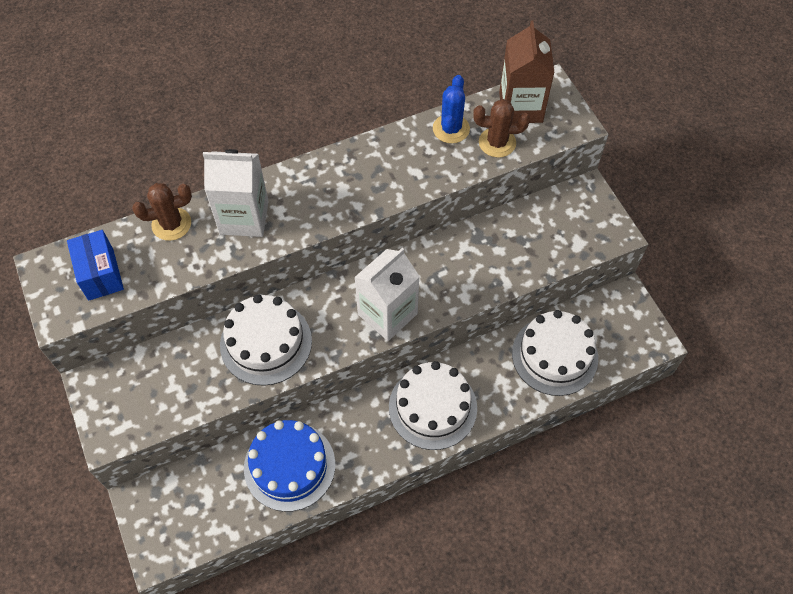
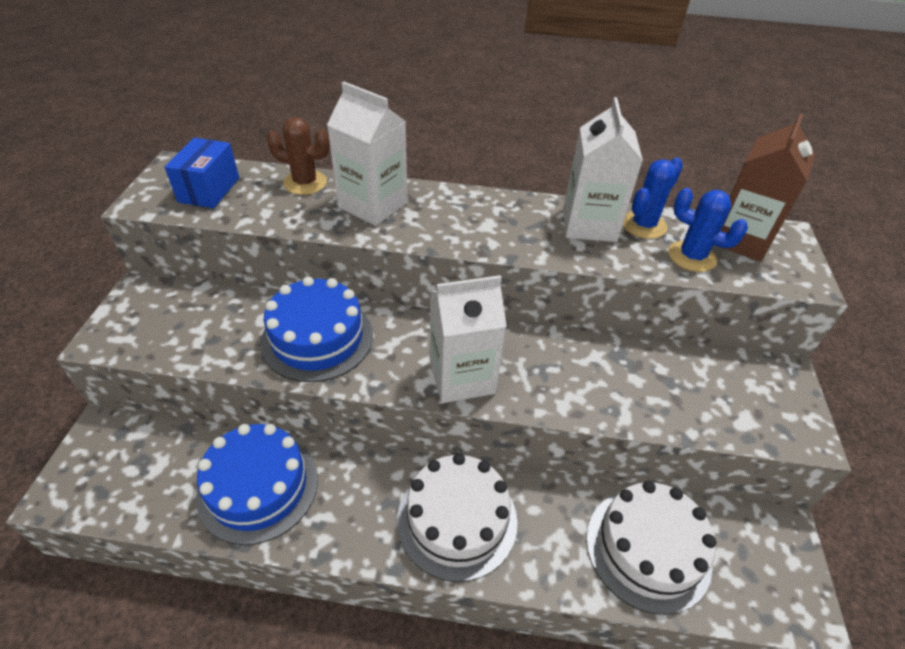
camera: 30 degrees right, 15 degrees down
(266, 343) = (317, 338): white cake -> blue cake
(413, 149) = (589, 224): none -> white carton
(497, 142) = (692, 256): brown cactus -> blue cactus

